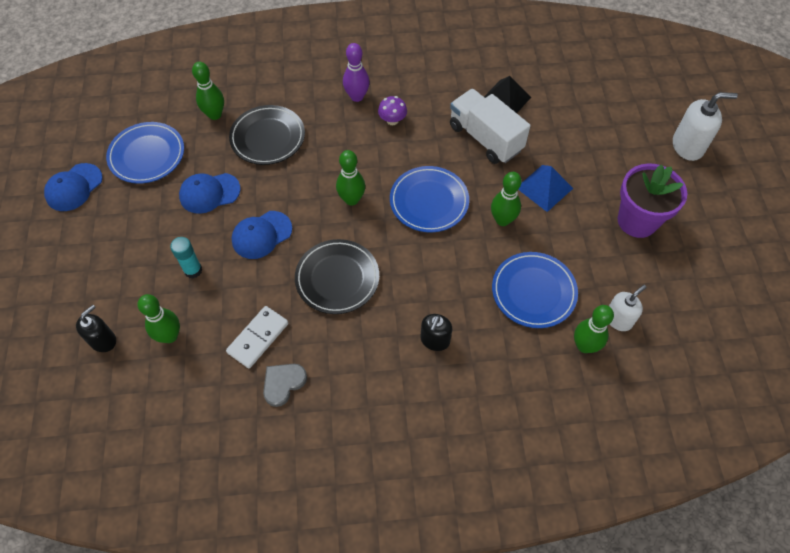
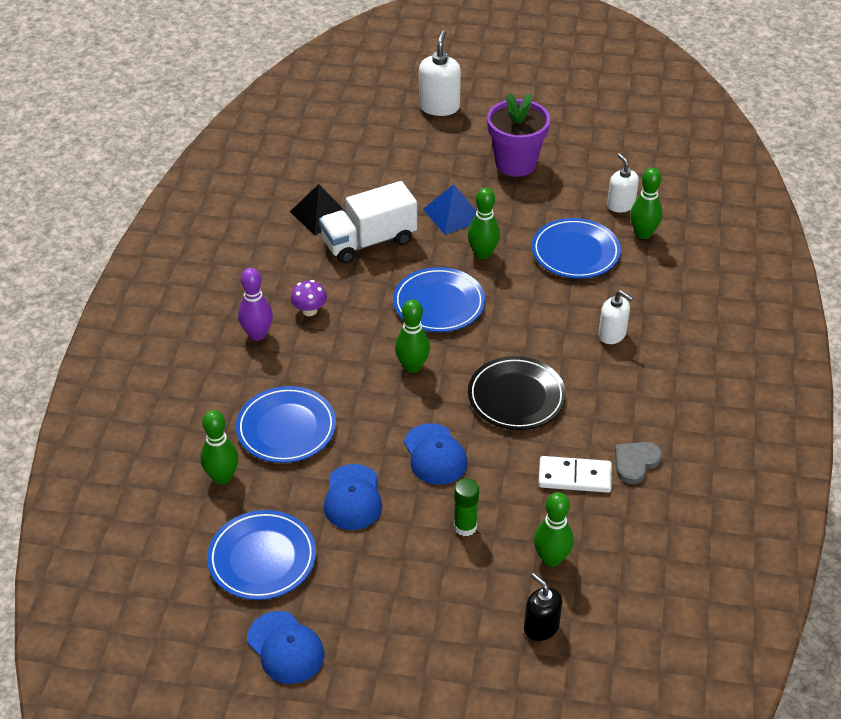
camera: 75 degrees left, 15 degrees down
(193, 270) = (465, 527): turquoise glue stick -> green glue stick
(258, 338) = (574, 476): white domino -> white domino turned 45 degrees counterclockwise
(268, 138) = (286, 428): black plate -> blue plate
(283, 383) = (635, 463): grey heart -> grey heart turned 75 degrees clockwise
(435, 340) = (612, 334): black soap dispenser -> white soap dispenser

